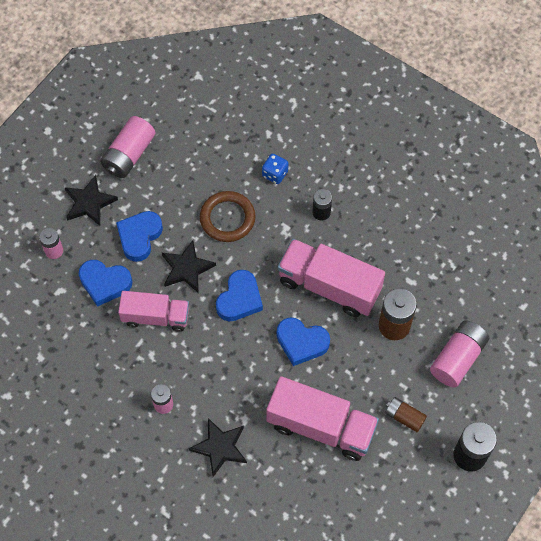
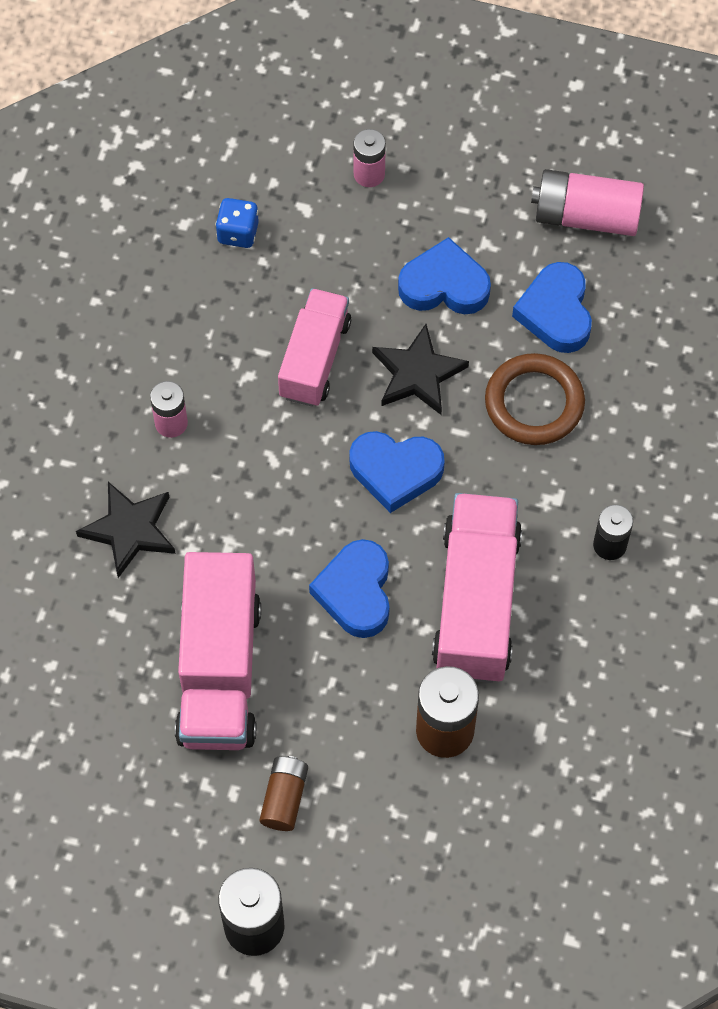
camera: 70 degrees right, 0 degrees up
(89, 202) = (473, 191): black star -> none
(105, 283) = (343, 265): blue heart -> blue heart (556, 312)
(155, 317) = (314, 359): pink truck -> pink truck turned 150 degrees counterclockwise
(275, 174) = (650, 447): blue dice -> blue dice (238, 232)
(457, 358) = (425, 854): pink battery -> none

